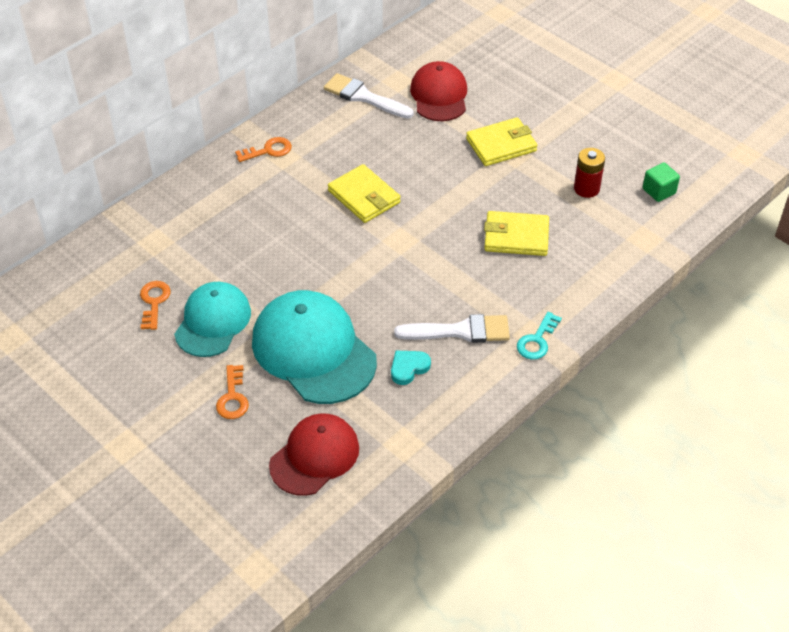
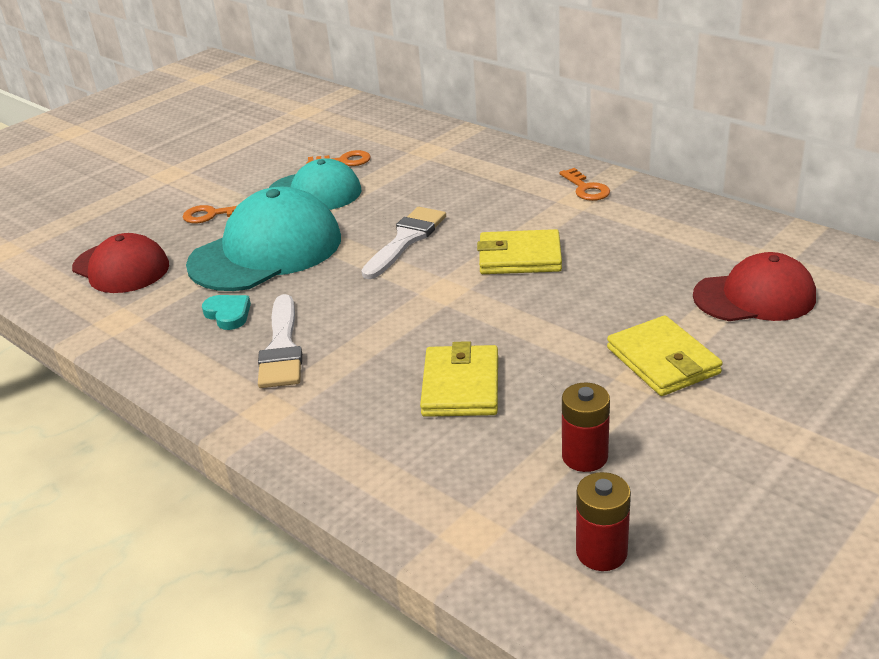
camera: 90 degrees right, 15 degrees down
(364, 97) = (718, 238): white brush -> white brush (406, 240)
(364, 196) = (520, 257): yellow wallet -> yellow wallet turned 45 degrees clockwise
(537, 340) = (256, 415): turquoise key -> none
(659, 191) = (601, 552): green cube -> red battery

